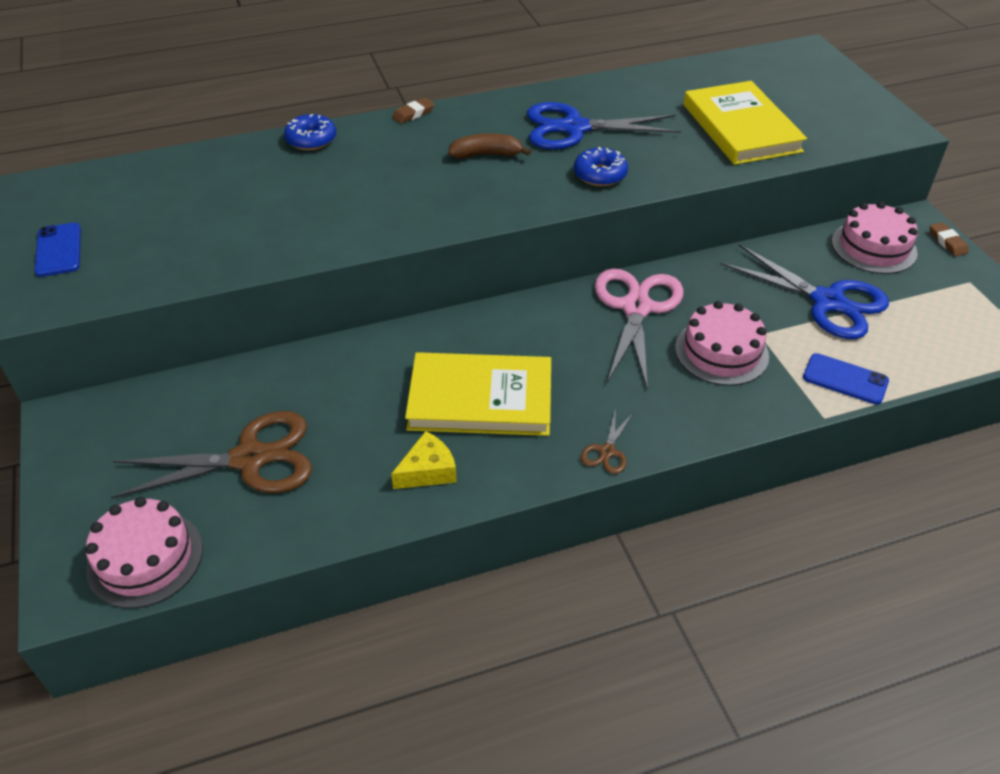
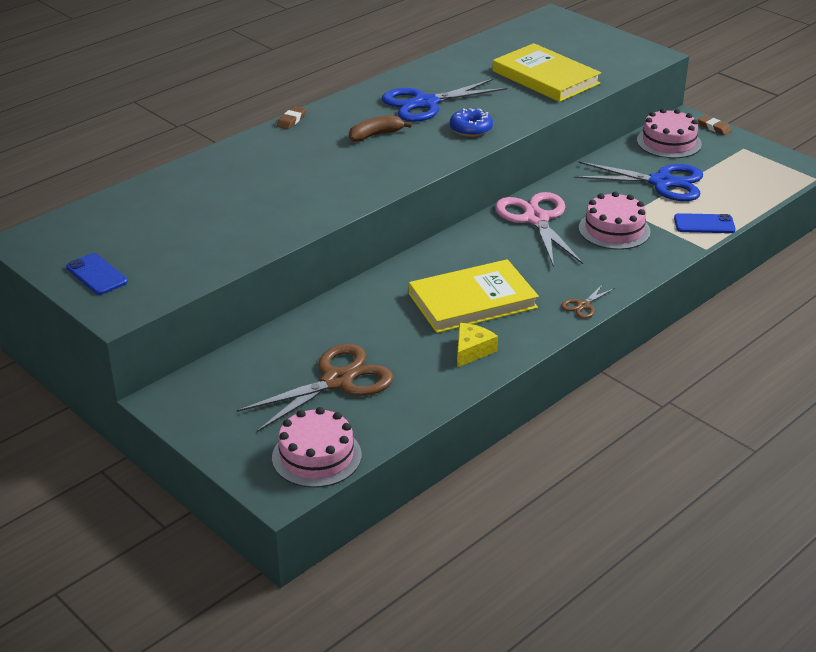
camera: 25 degrees left, 10 degrees down
(311, 139) = (226, 156): blue donut -> none
(607, 451) = (583, 305): brown scissors -> brown scissors turned 45 degrees clockwise

